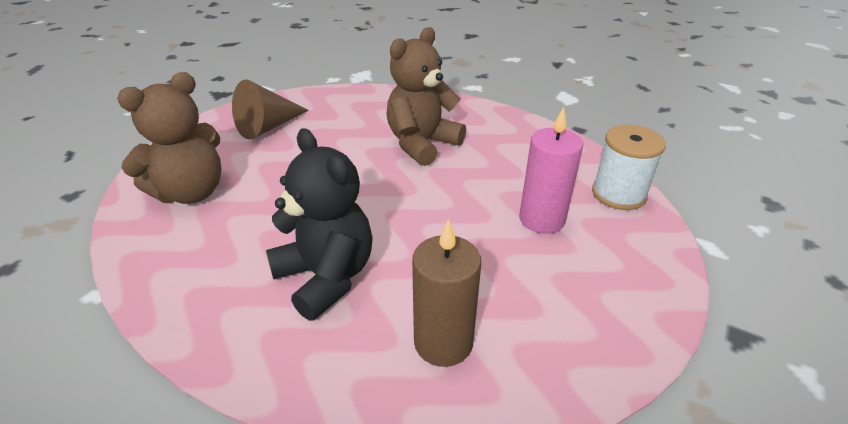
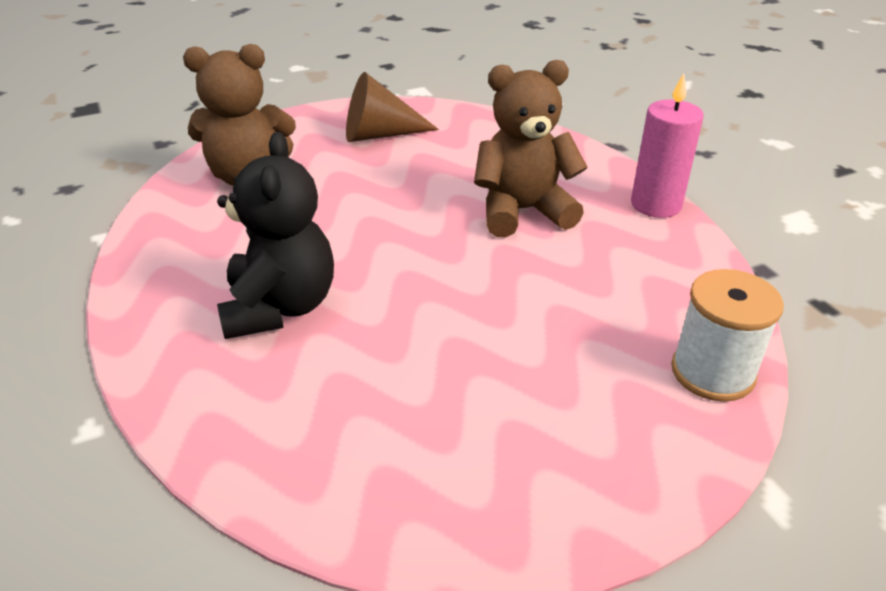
camera: 35 degrees right, 0 degrees up
(443, 342) = (317, 422): brown candle -> none
(541, 219) = (568, 355): pink candle -> pink candle (656, 205)

